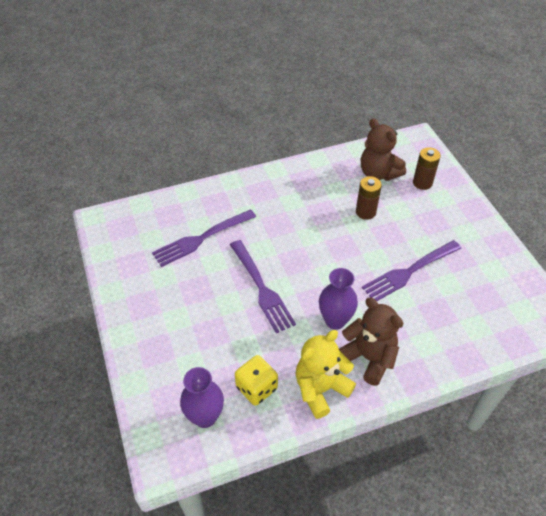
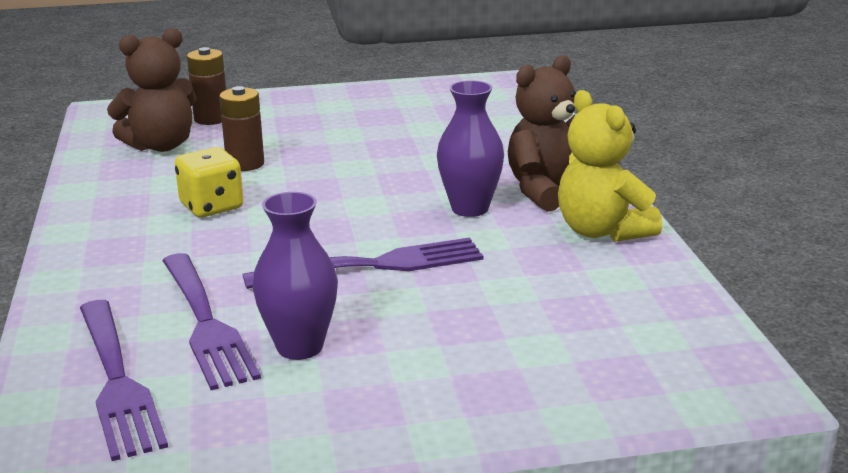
camera: 80 degrees left, 25 degrees down
(205, 417) = (656, 337): purple vase -> purple vase (300, 347)
(256, 388) = (596, 284): yellow dice -> yellow dice (212, 207)
(409, 271) = (391, 147): purple fork -> purple fork (116, 380)

